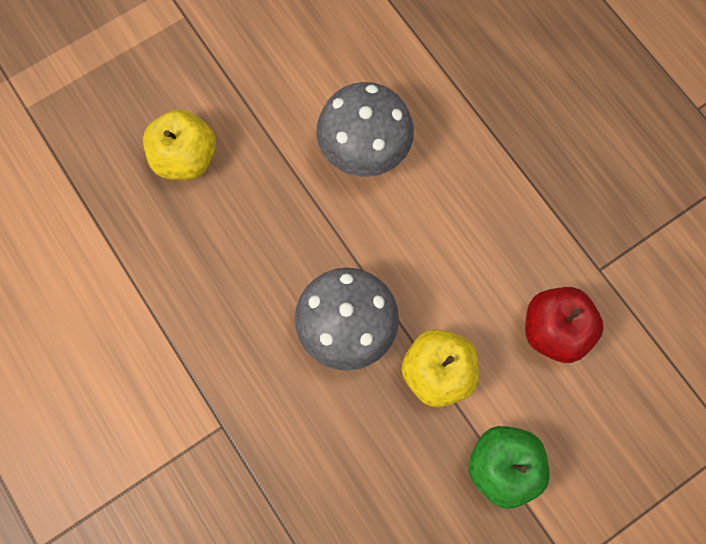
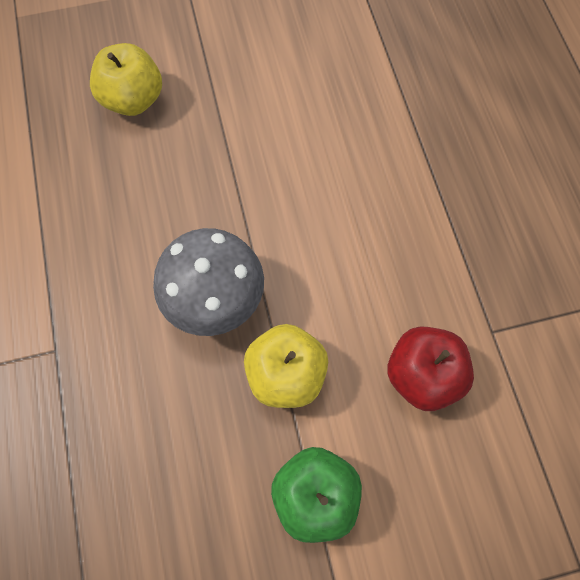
camera: 20 degrees right, 5 degrees down
(364, 149) = (299, 143): grey mushroom -> none

